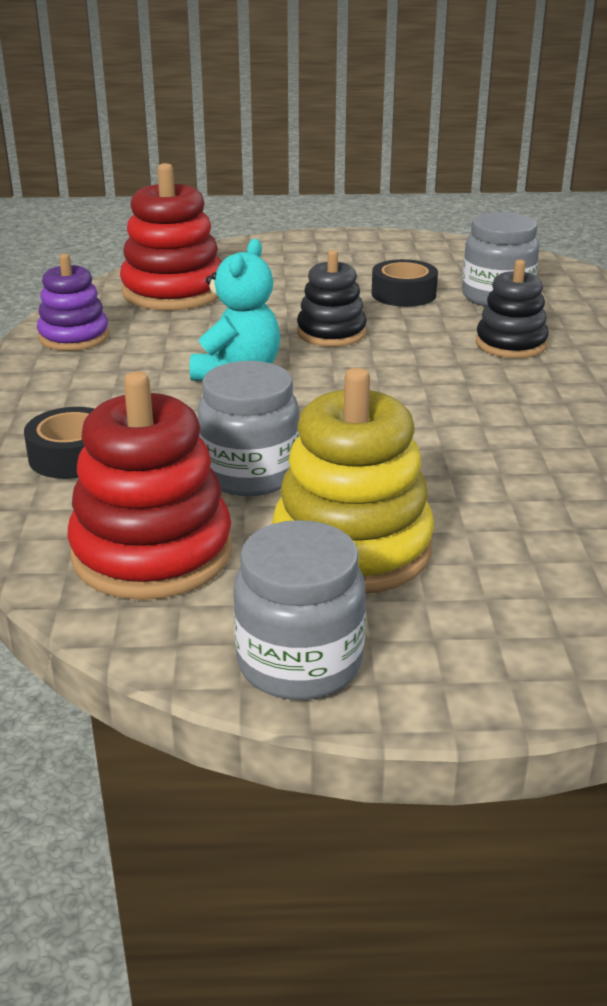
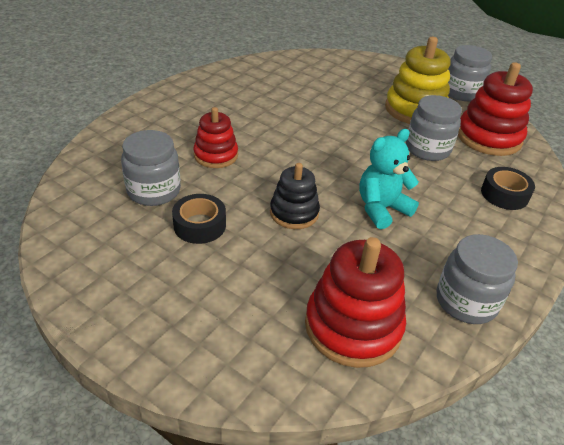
camera: 145 degrees left, 10 degrees up
(74, 337) = (466, 301): purple stacking toy -> grey jar
(511, 344) = (216, 155): black stacking toy -> red stacking toy

